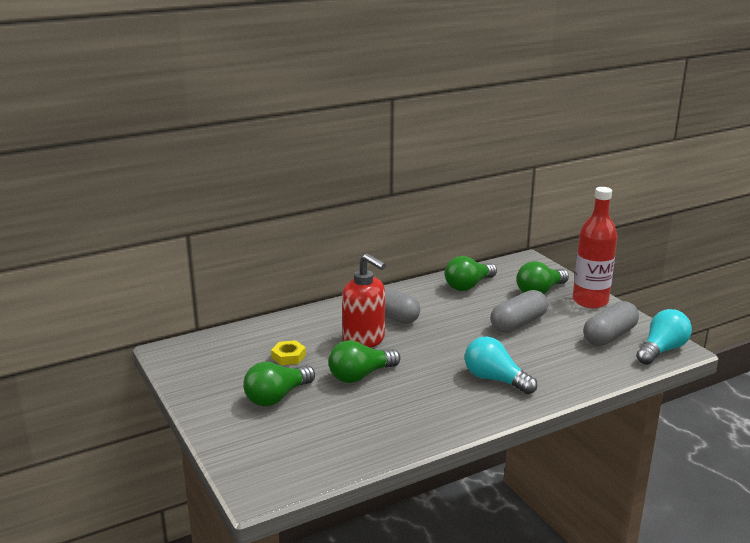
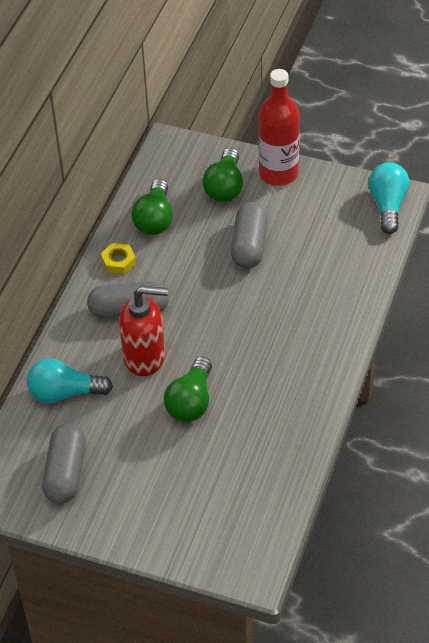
camera: 40 degrees left, 25 degrees up
(277, 397) = (153, 475): green light bulb -> none
(288, 356) = (104, 423): yellow nut -> yellow nut (118, 261)
(495, 379) = (299, 330): turquoise light bulb -> turquoise light bulb (65, 393)
(609, 336) = (334, 213): grey capsule -> grey capsule (65, 473)

